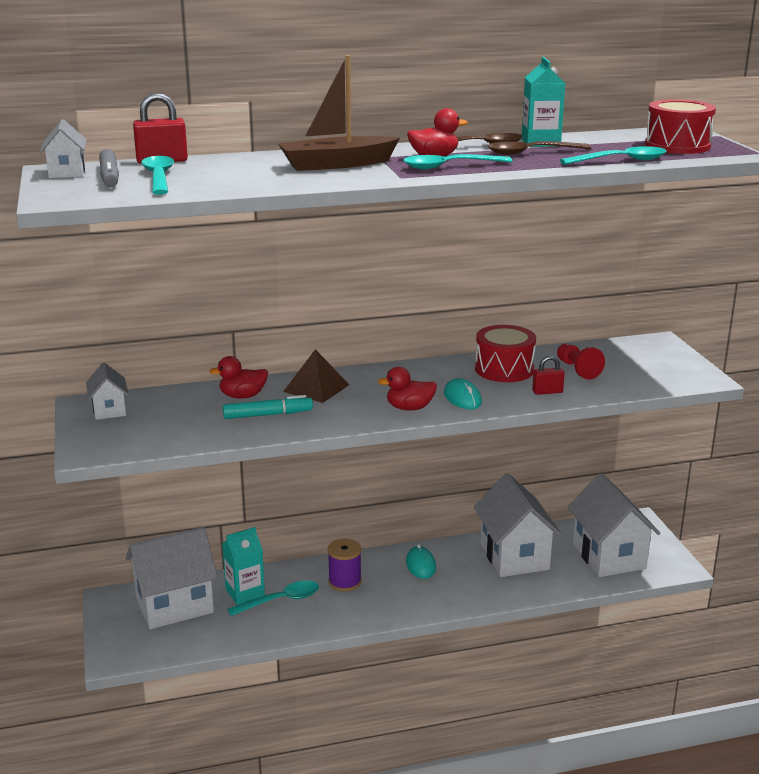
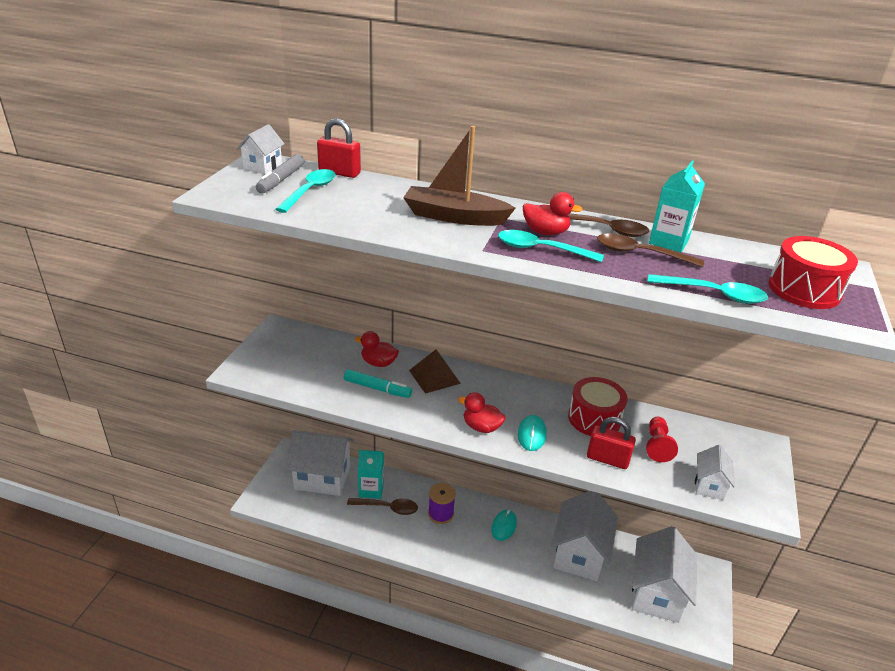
camera: 30 degrees right, 10 degrees up
(109, 410) = (286, 340): white house -> white house (709, 485)
(281, 600) = (388, 508): turquoise spoon -> brown spoon
(547, 392) = (607, 459): red padlock -> red padlock, size x1.53

